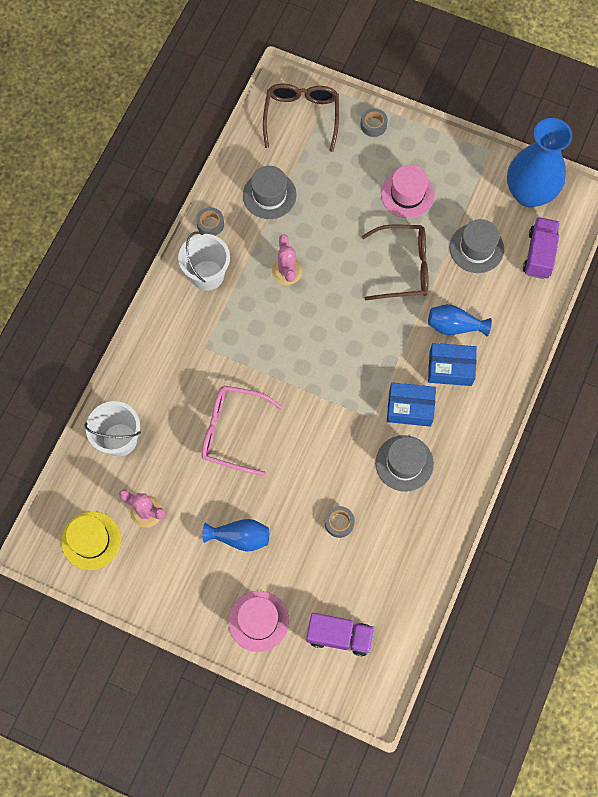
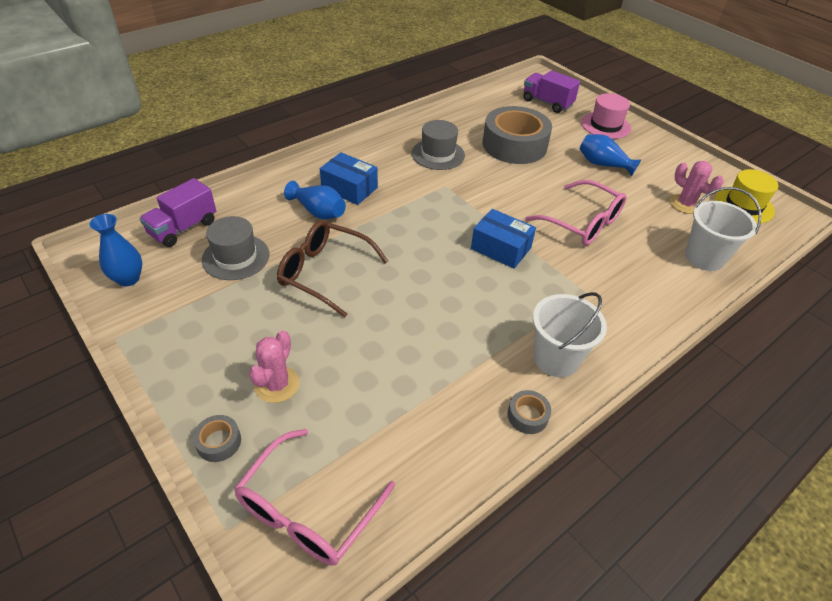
camera: 155 degrees left, 25 degrees down
(269, 195) = (427, 416): grey hat -> none
(287, 271) = (455, 322): pink cactus -> pink cactus (277, 384)
(301, 116) = (308, 510): brown glasses -> pink glasses
(339, 523) = (514, 145): grey tape -> grey tape, size x2.48
(407, 194) = (256, 337): pink hat -> none
(410, 408) = (407, 179): blue box -> blue box (501, 248)
(529, 193) = (128, 279): blue vase -> blue vase, size x0.52

